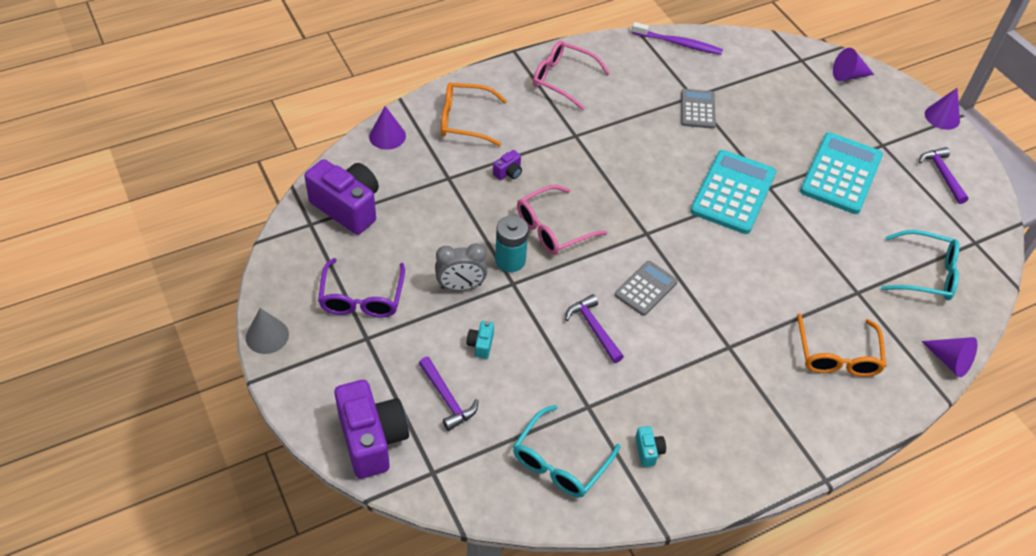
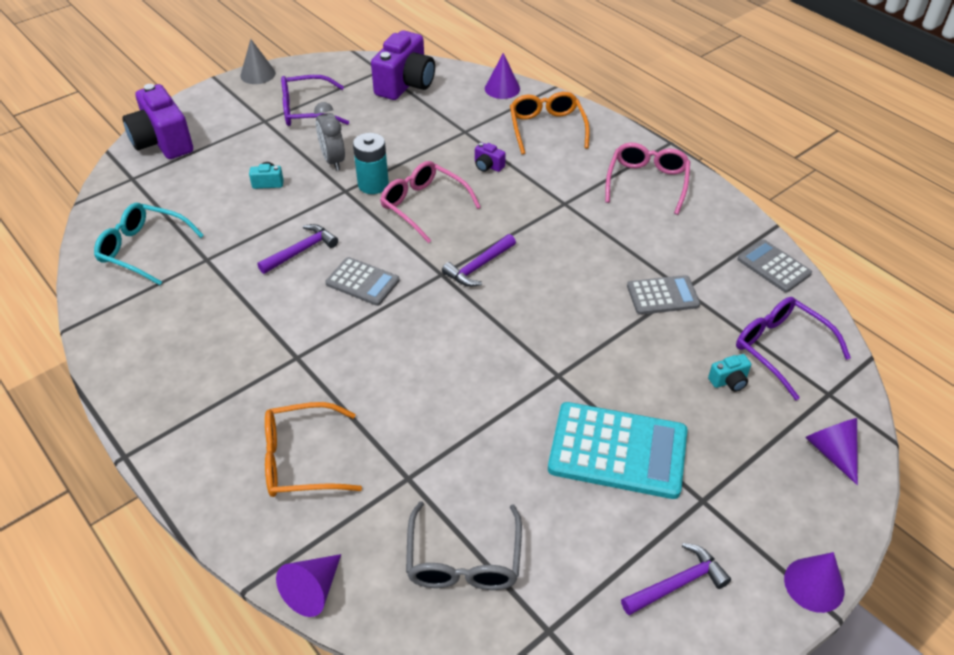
camera: 80 degrees right, 5 degrees down
(372, 439) = (163, 142): purple camera -> purple camera turned 90 degrees clockwise
(447, 398) = (206, 173): purple hammer -> purple hammer (478, 266)
(648, 451) = (157, 307): turquoise camera -> turquoise camera (729, 381)
(678, 43) = (773, 266): purple toothbrush -> grey calculator
(733, 192) = (534, 341): turquoise calculator -> none
(759, 68) = (780, 349): none -> purple glasses
(926, 274) = (464, 560): turquoise glasses -> grey glasses

